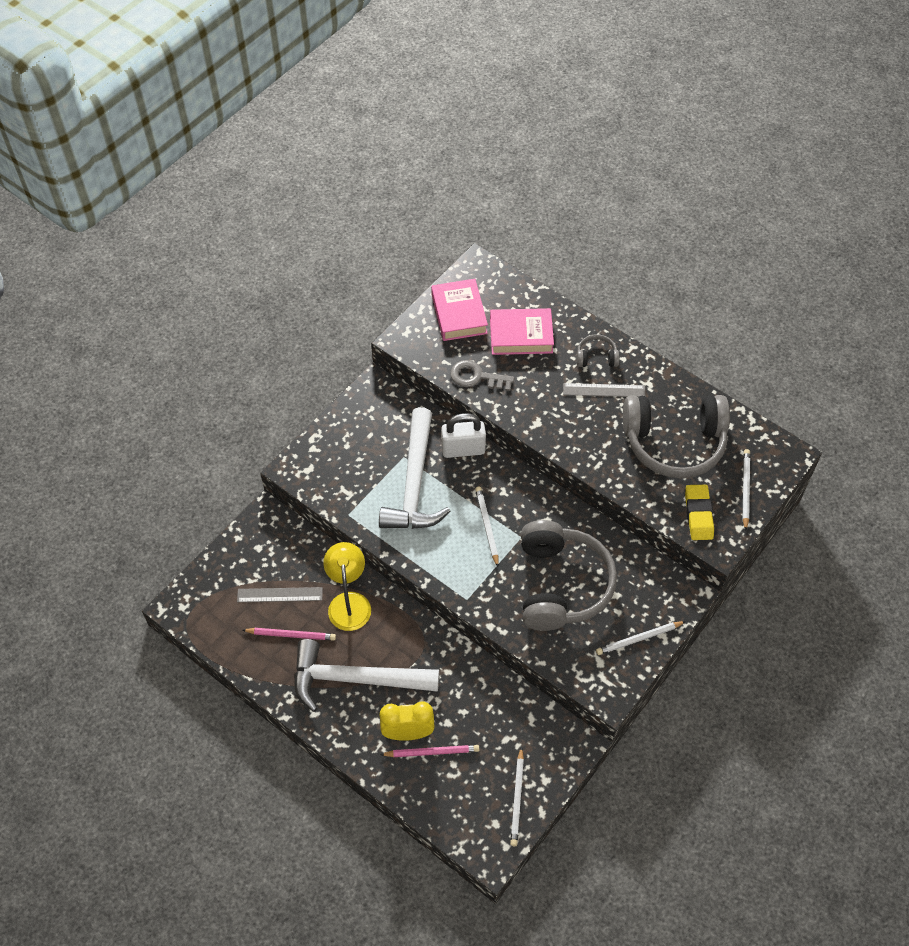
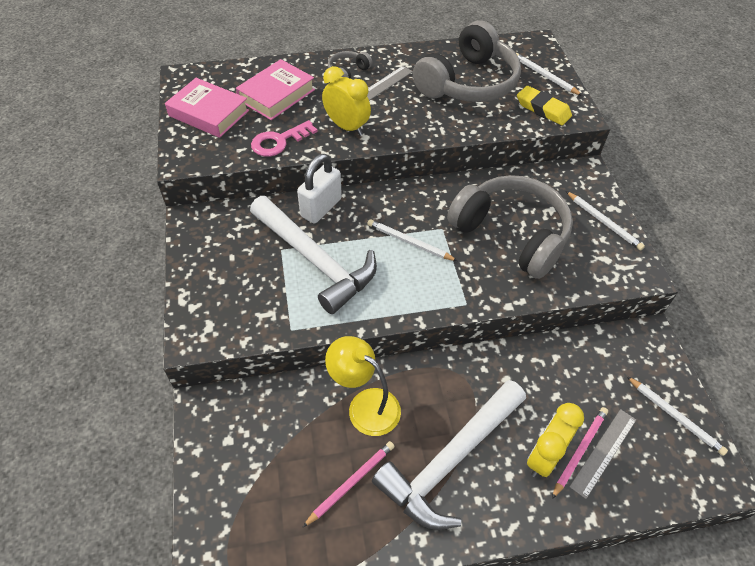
camera: 50 degrees left, 5 degrees down
(280, 595) = (298, 460): grey ruler -> grey ruler (604, 452)
(476, 377) = (279, 141): grey key -> pink key
(535, 404) = (347, 127): none -> yellow clock
(639, 638) = (603, 222): white pencil -> white pencil turned 60 degrees counterclockwise

